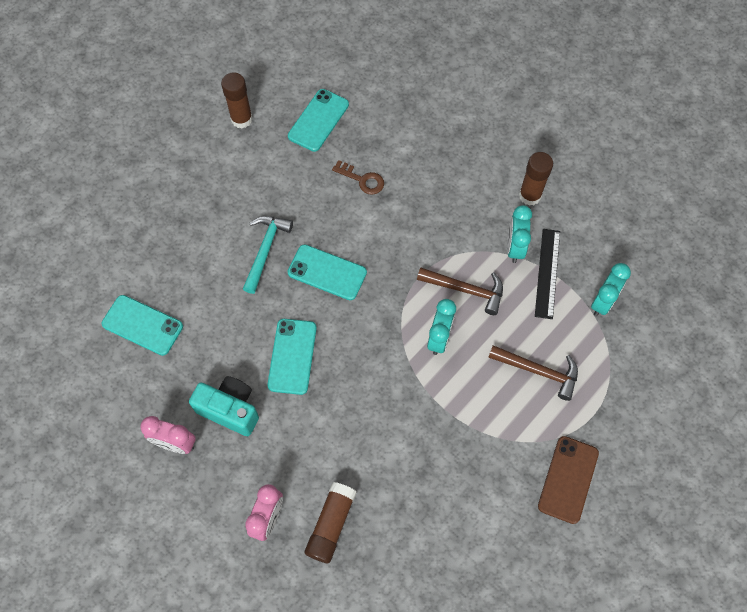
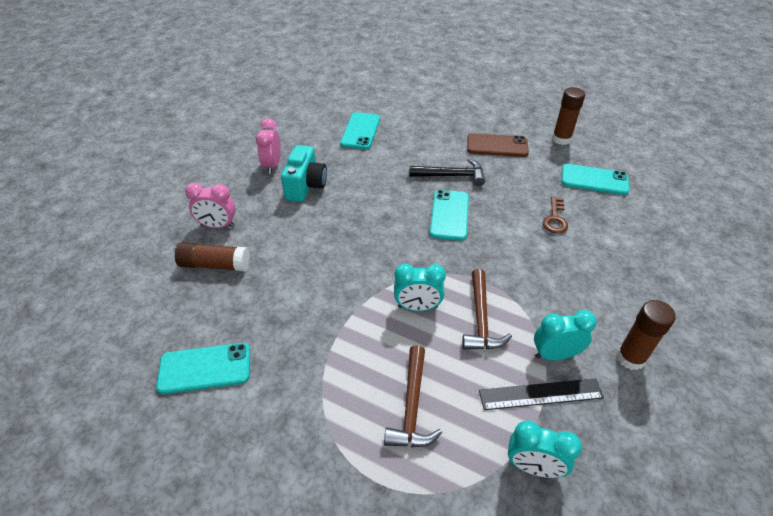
camera: 75 degrees right, 20 degrees down
(265, 250) = (451, 176): turquoise hammer -> black hammer
(292, 356) = (362, 210): turquoise phone -> turquoise phone (205, 368)
(568, 479) = (285, 463): brown phone -> brown phone (497, 146)

